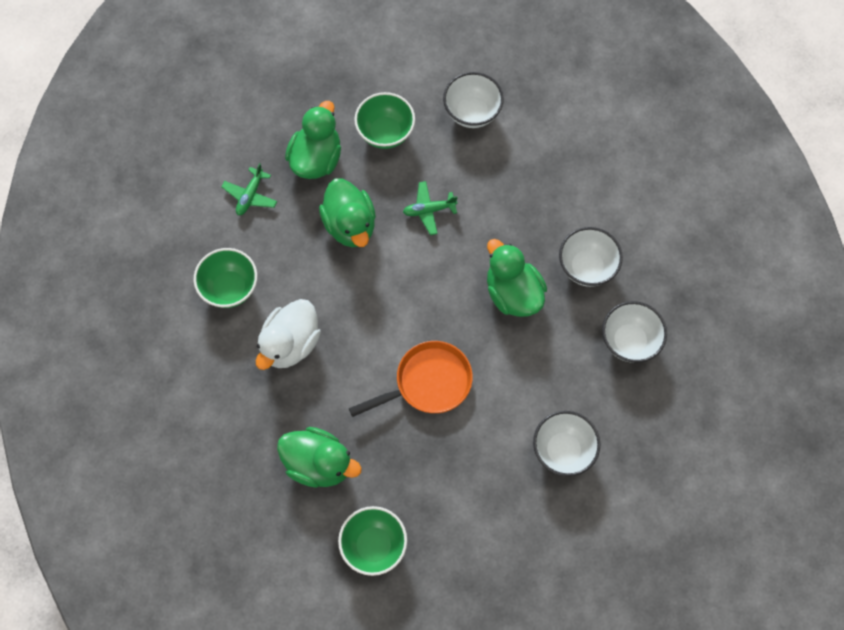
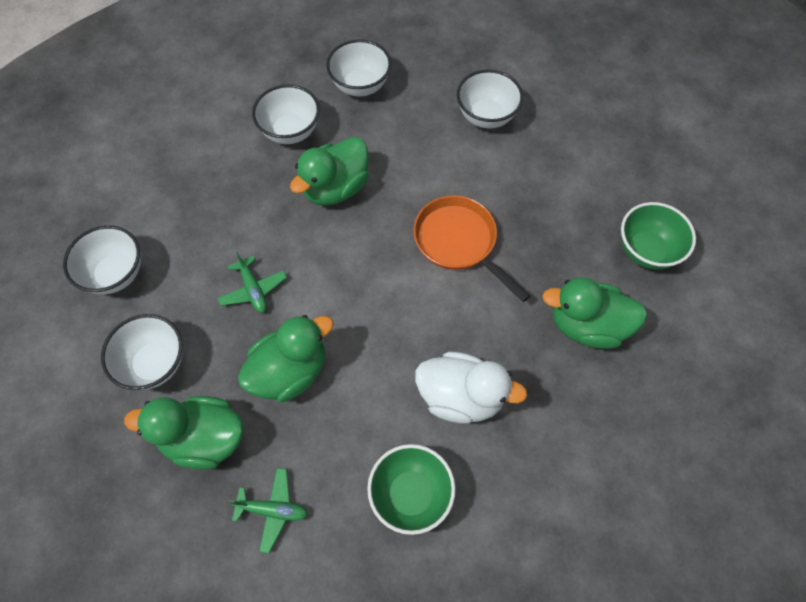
camera: 105 degrees left, 5 degrees down
(319, 464) = (587, 325): green duck -> green duck turned 90 degrees counterclockwise
(385, 133) = (155, 363): green bowl -> white bowl

